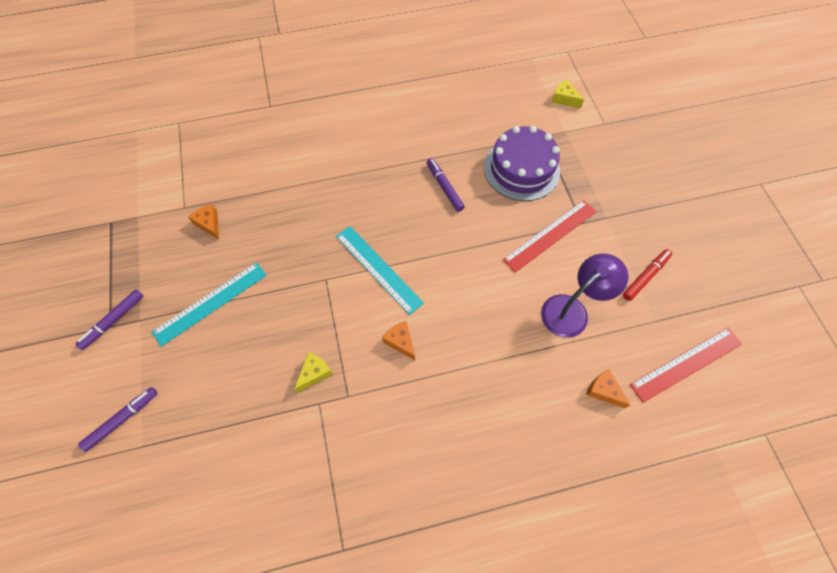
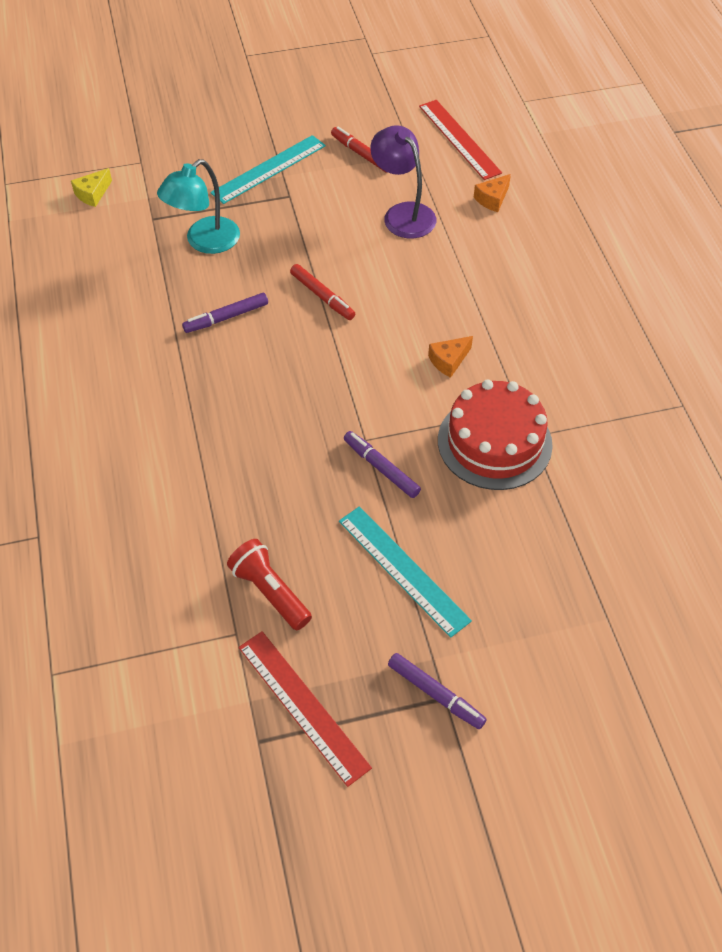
camera: 90 degrees left, 10 degrees down
(122, 419) = (576, 649): purple marker -> purple marker (381, 468)
(209, 224) = (270, 592): orange cheese -> red flashlight
(314, 373) = (494, 442): yellow cheese -> red cake
(378, 269) = (350, 384): turquoise ruler -> turquoise ruler (269, 169)
(468, 249) = (322, 296): none -> red marker
(521, 169) = (204, 242): purple cake -> turquoise lamp
(550, 235) = (305, 223): red ruler -> red ruler (302, 706)

